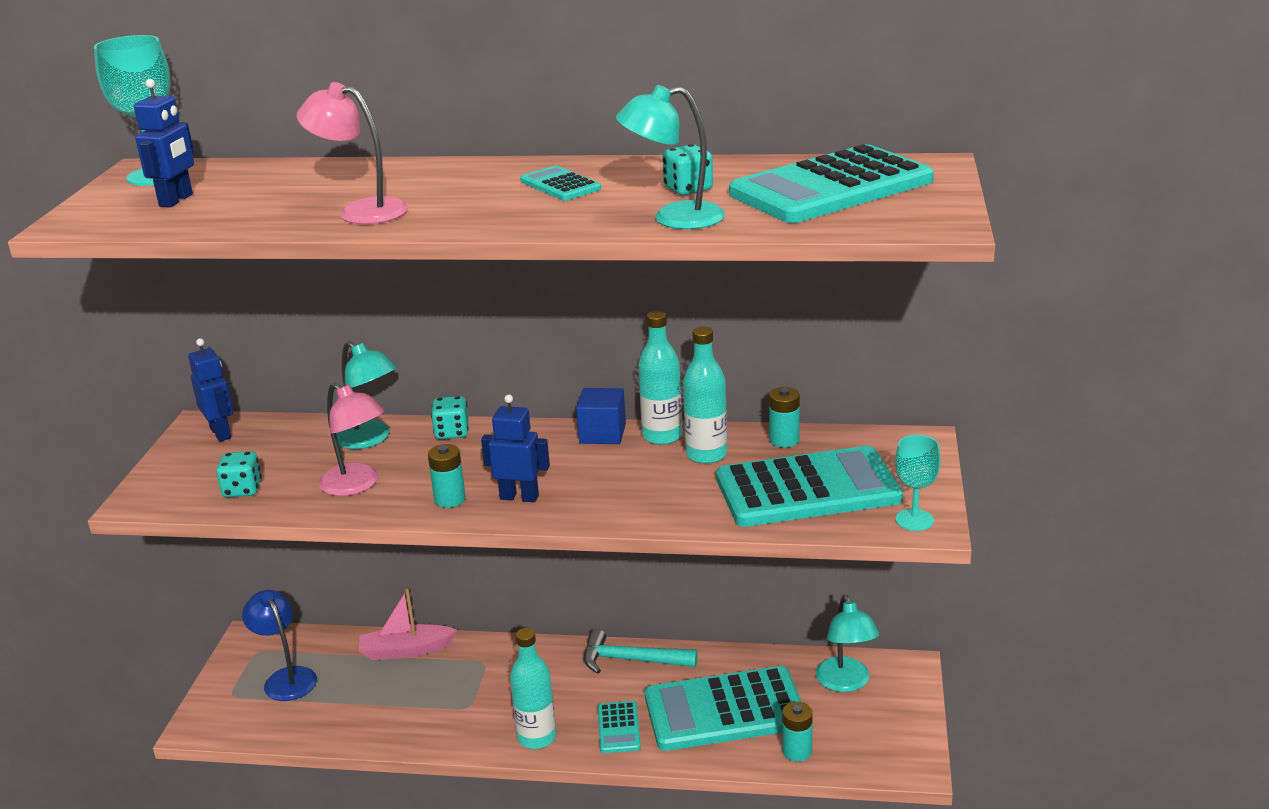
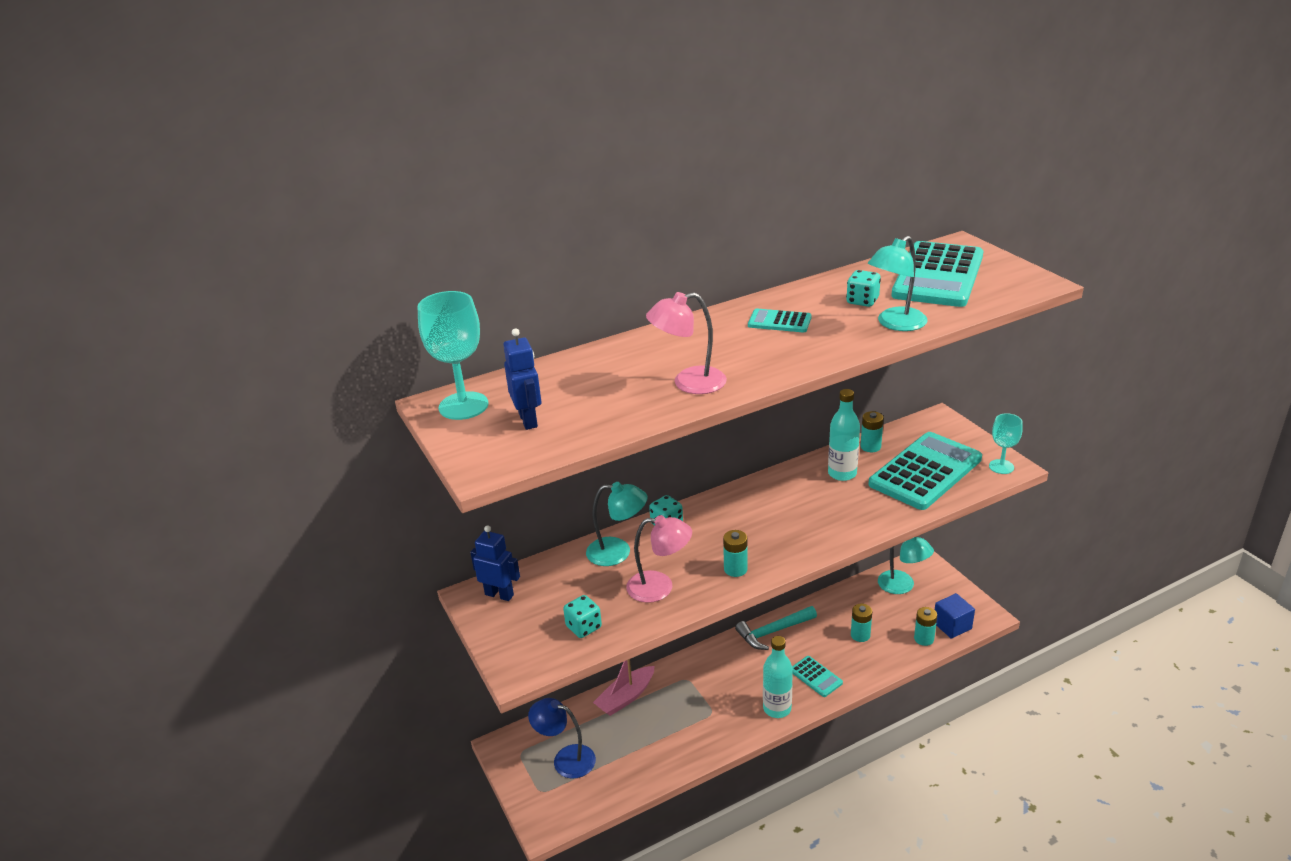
camera: 35 degrees left, 5 degrees up
(519, 497) = (776, 548): blue robot -> none
(602, 434) = (763, 485): blue cube -> blue cube (952, 625)
(662, 436) = (800, 472): turquoise bottle -> none
(725, 710) = (860, 635): turquoise calculator -> turquoise battery

